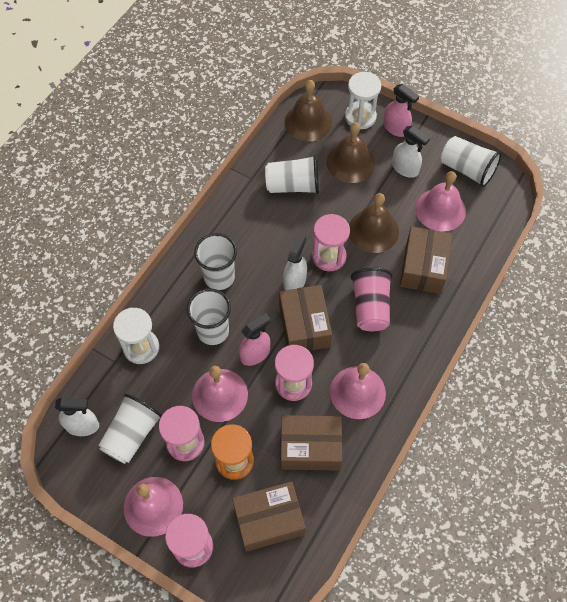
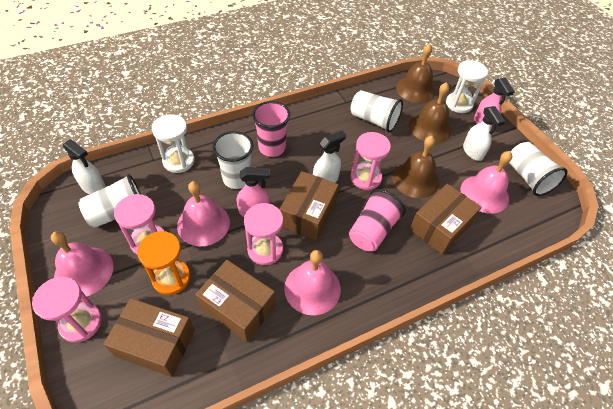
camera: 30 degrees right, 10 degrees down
(219, 277) = (272, 148): white cup -> pink cup

